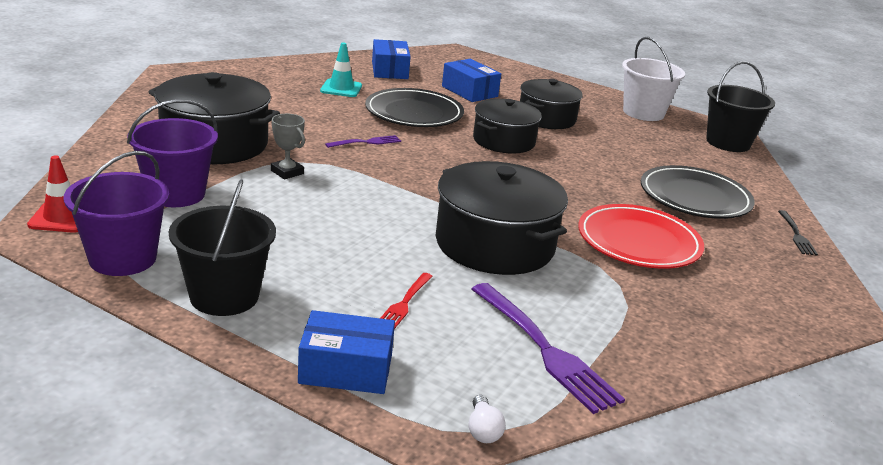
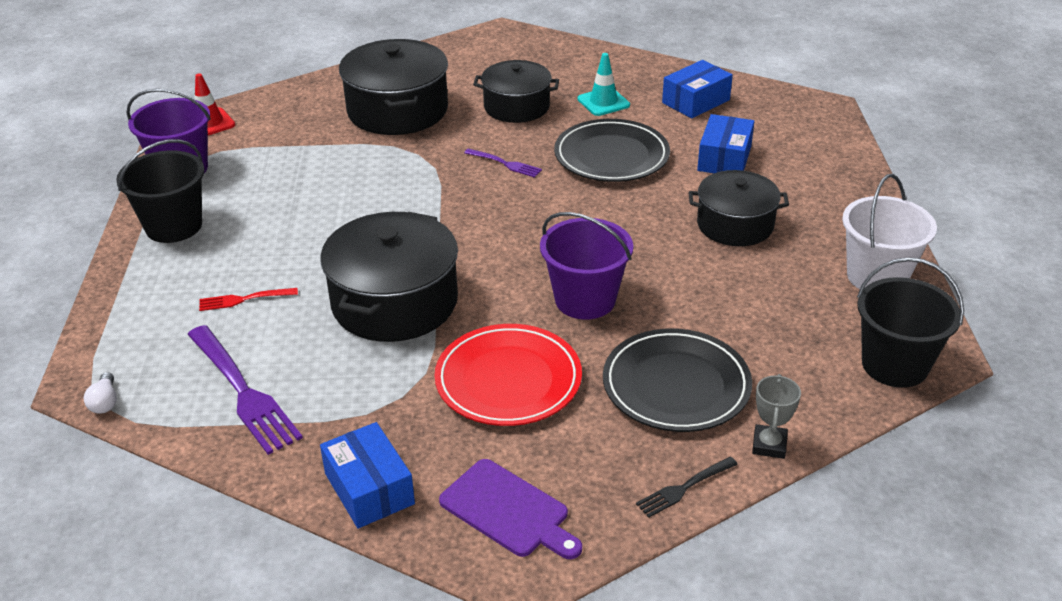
camera: 60 degrees right, 10 degrees up
(176, 194) = (294, 139): purple bucket -> purple bucket (585, 300)
(287, 172) = (392, 159): grey trophy -> grey trophy (769, 445)
(346, 369) = (129, 313): blue box -> blue box (369, 488)
(483, 430) = (105, 402): white light bulb -> white light bulb turned 60 degrees counterclockwise
(504, 141) = (628, 224): black pot -> black pot (516, 107)
(545, 349) = (243, 392): purple fork -> purple fork turned 60 degrees counterclockwise
(782, 295) = (508, 511): none -> purple cutting board

